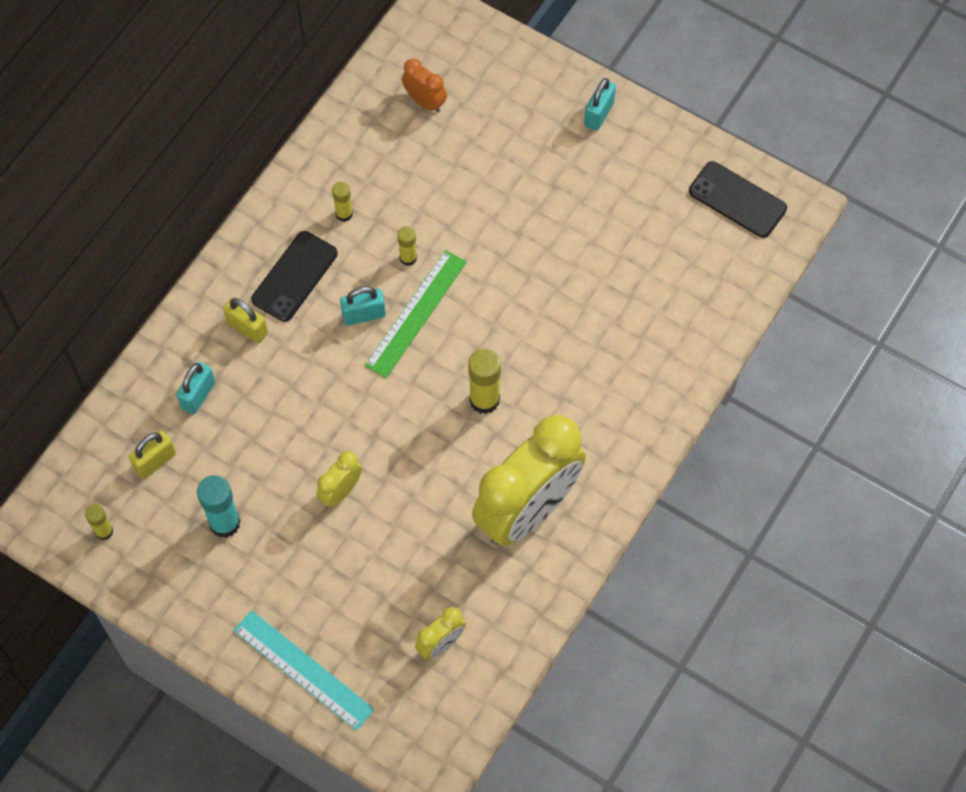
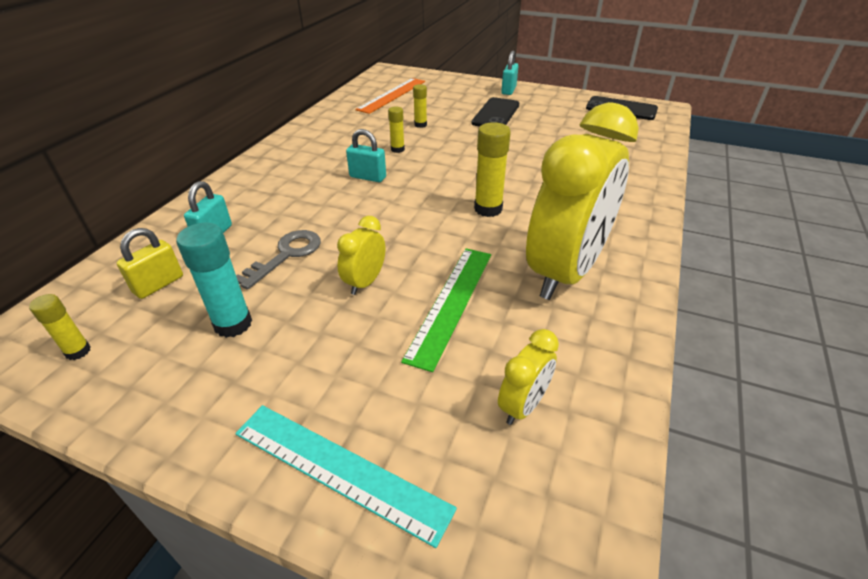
camera: 10 degrees left, 25 degrees down
(247, 328) = (265, 193): yellow padlock -> none
(270, 439) = (286, 255): none -> grey key
(294, 276) = (306, 165): black phone -> black phone (496, 114)
(344, 214) = (343, 137): yellow glue stick -> yellow glue stick (420, 125)
(364, 315) = (367, 177): turquoise padlock -> turquoise padlock turned 45 degrees clockwise
(416, 313) = (412, 172): green ruler -> green ruler (451, 303)
(425, 101) = (392, 95): orange clock -> orange ruler

